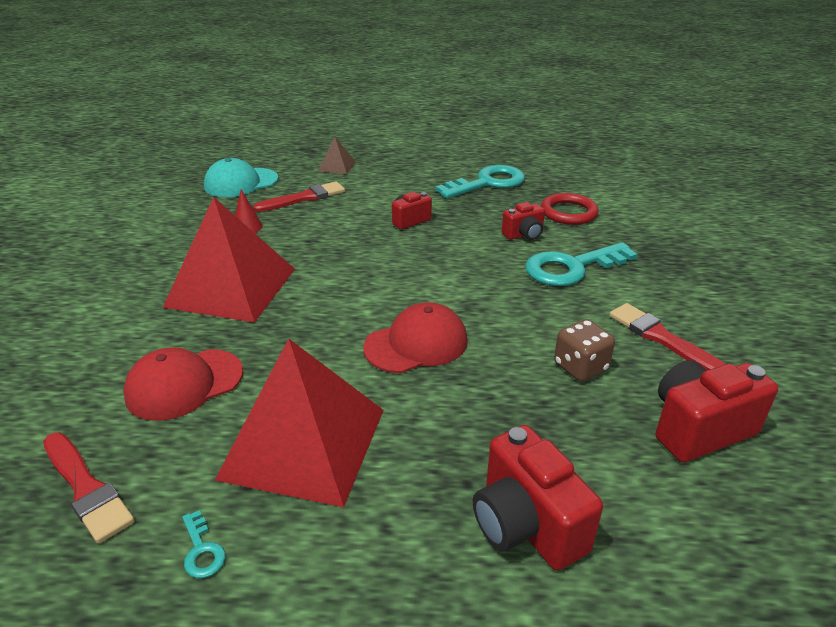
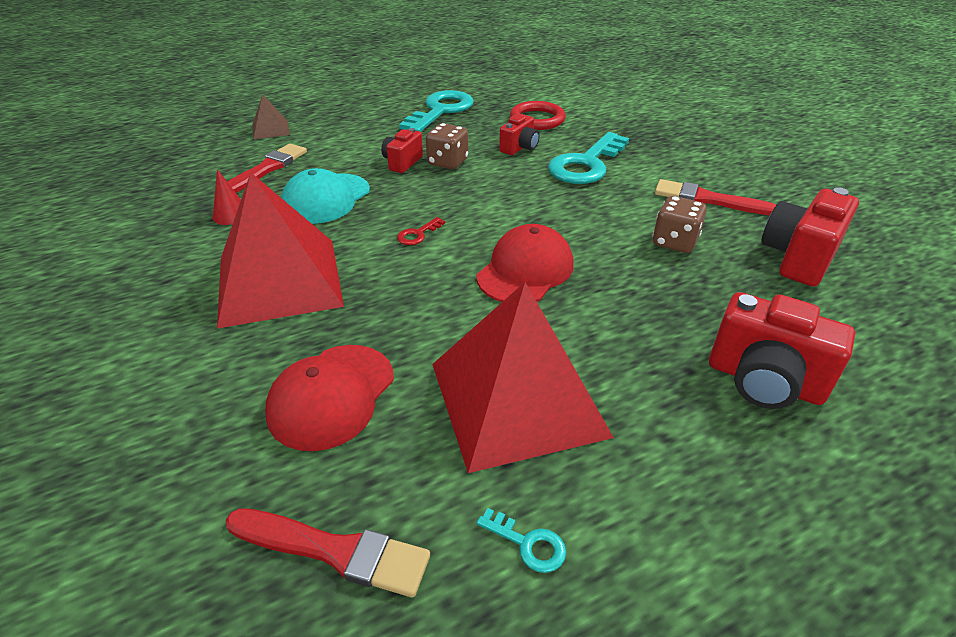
camera: 30 degrees left, 5 degrees up
(241, 183) = (173, 172): turquoise cap -> turquoise cap (326, 199)
(361, 284) = (417, 234): none -> red key
(447, 230) = (447, 162): none -> brown dice

